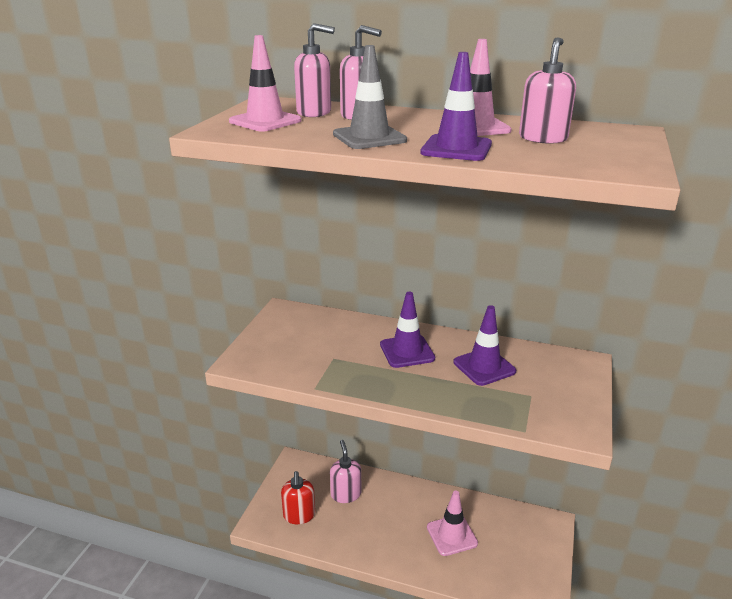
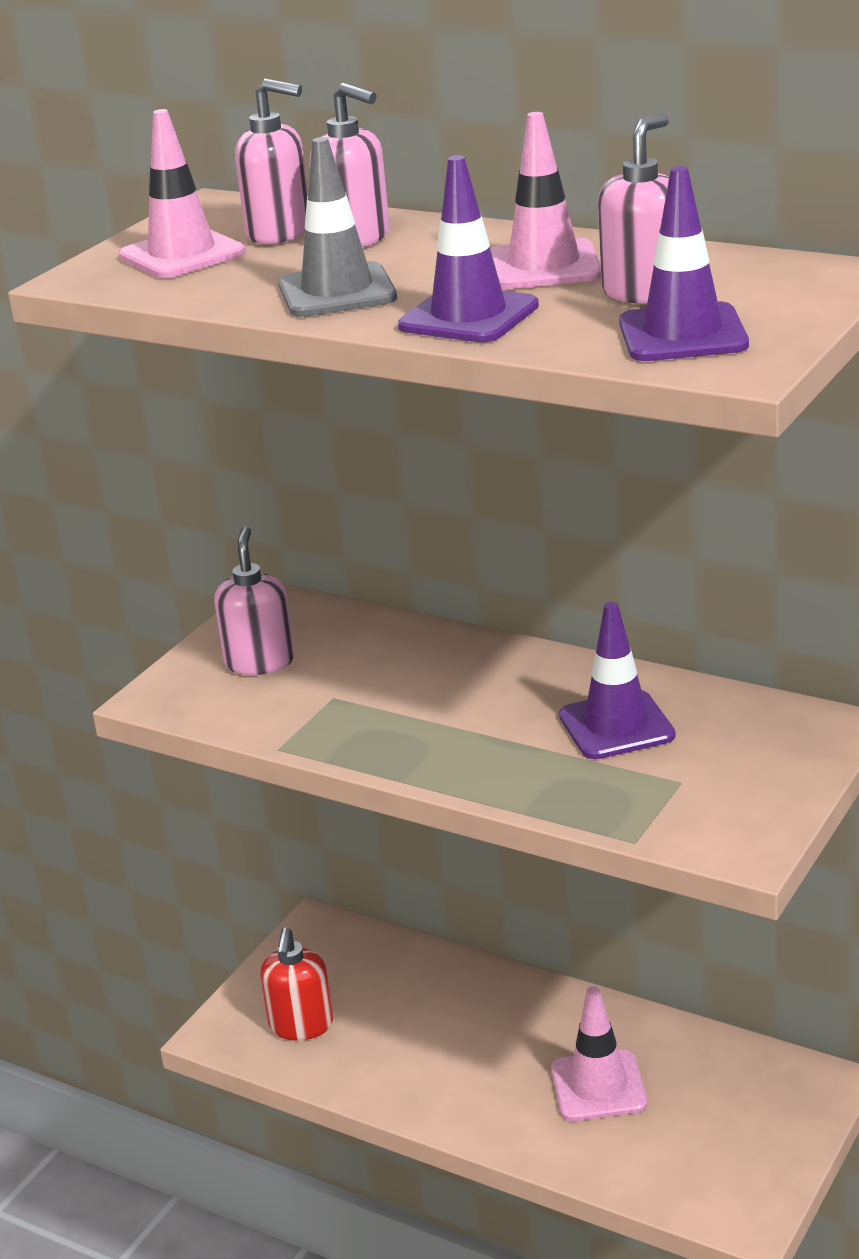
camera: 15 degrees right, 0 degrees up
(345, 494) = (405, 995): pink soap dispenser -> pink soap dispenser (260, 662)
(407, 351) = (478, 691): purple traffic cone -> purple traffic cone (683, 334)

